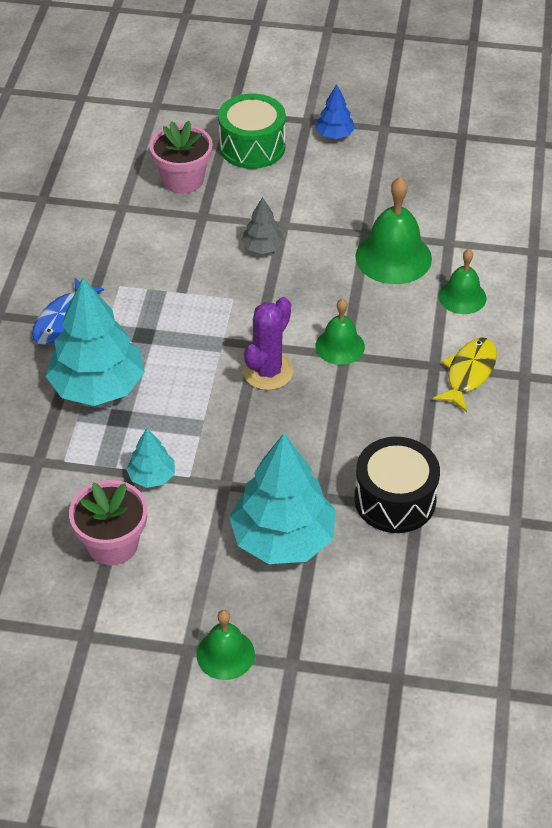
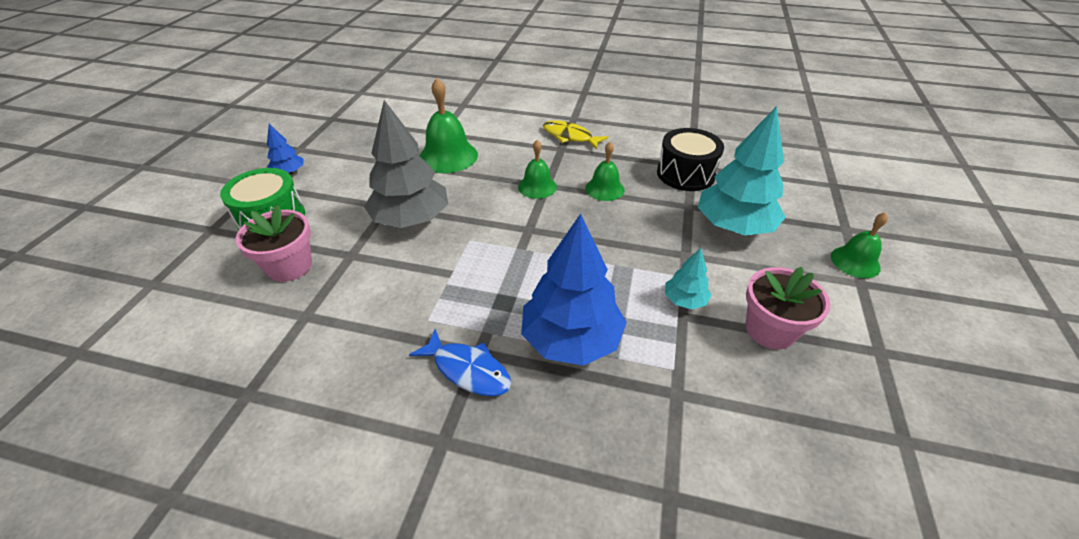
camera: 85 degrees left, 5 degrees down
(97, 386) = (571, 339): turquoise tree -> blue tree
(262, 247) = (411, 219): grey tree -> grey tree, size x2.09
(268, 372) = (561, 224): purple cactus -> none
(462, 297) = (497, 132): green bell -> green bell (604, 189)

